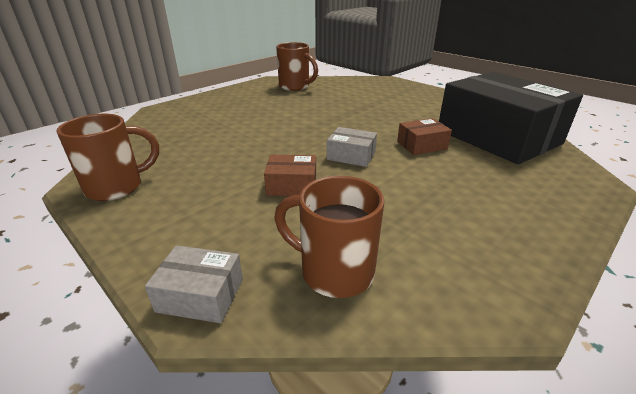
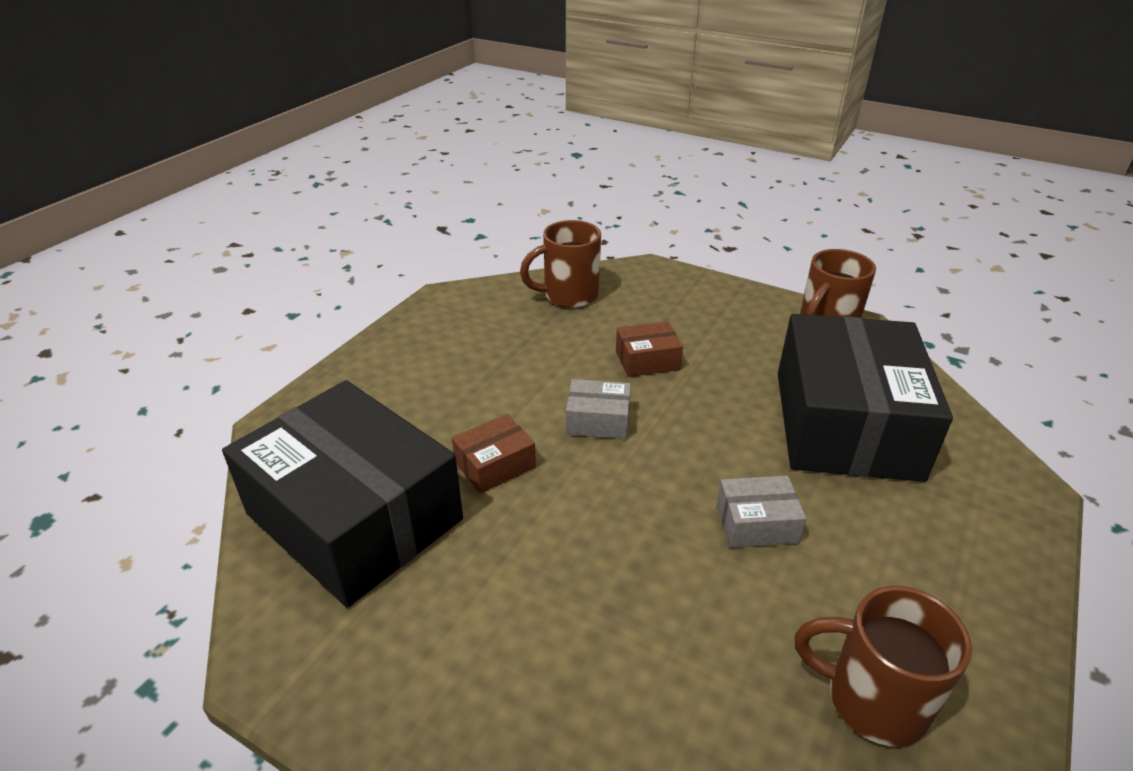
camera: 165 degrees right, 5 degrees up
(200, 295) = (650, 272): grey box -> grey box (756, 523)
(202, 136) = (845, 424): none -> black box
(334, 272) = (569, 295): brown mug -> brown mug turned 150 degrees clockwise

